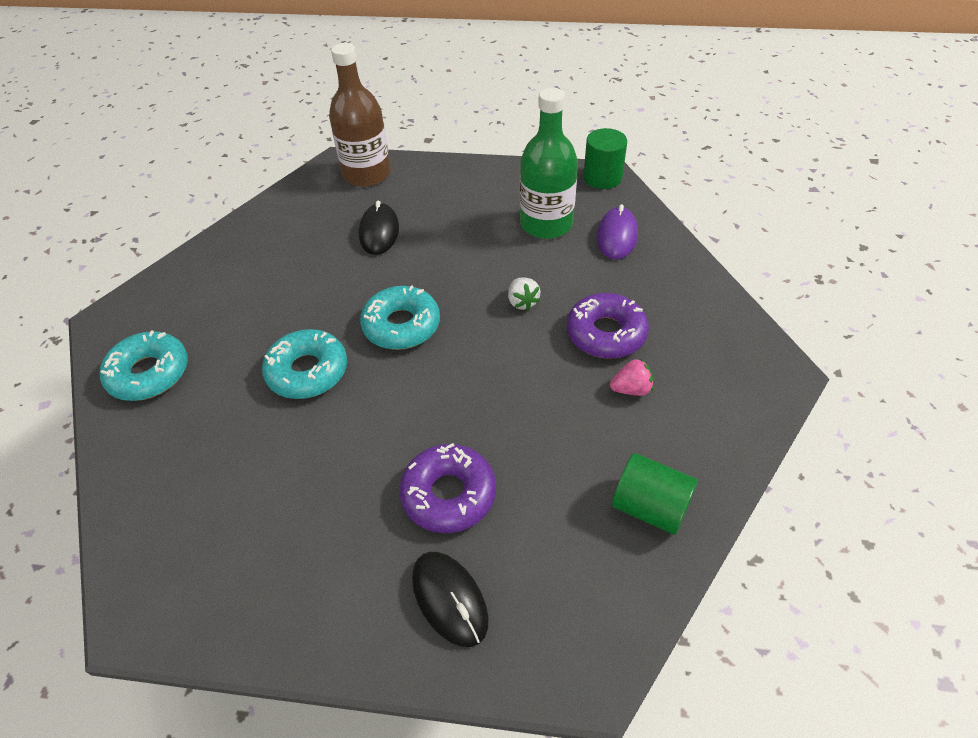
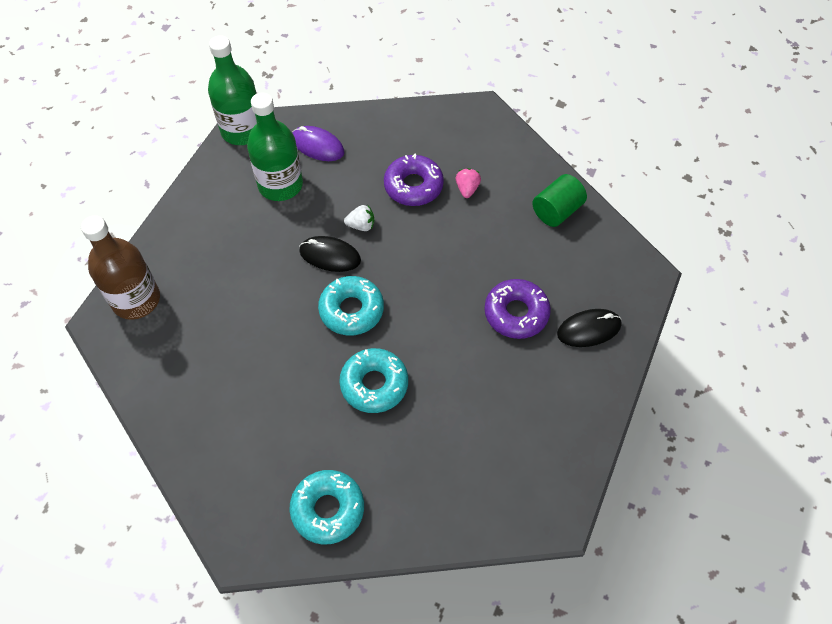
camera: 75 degrees left, 10 degrees up
(379, 232) = (228, 305): black mouse -> black mouse (330, 256)
(602, 177) = (242, 130): green cylinder -> green bottle

